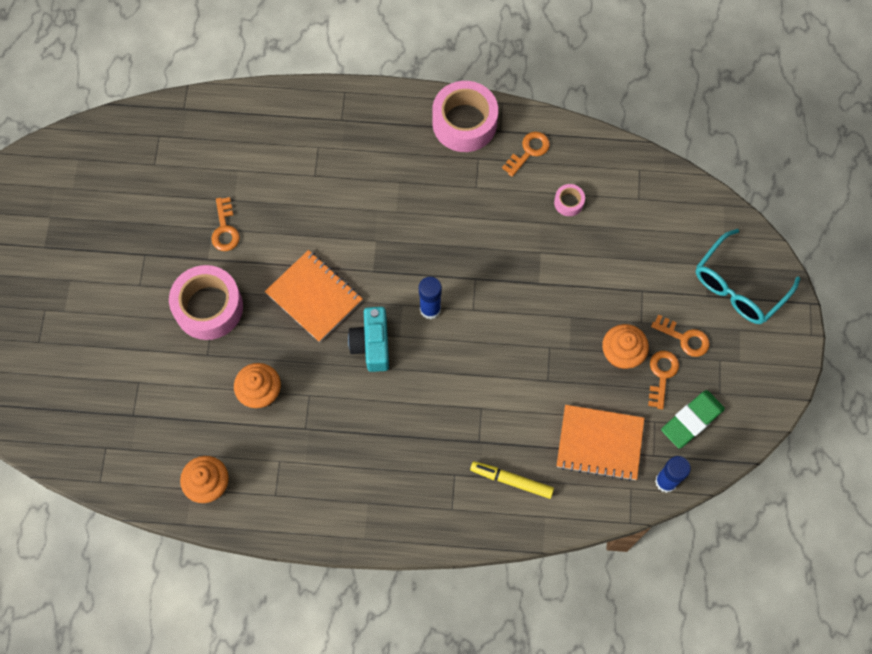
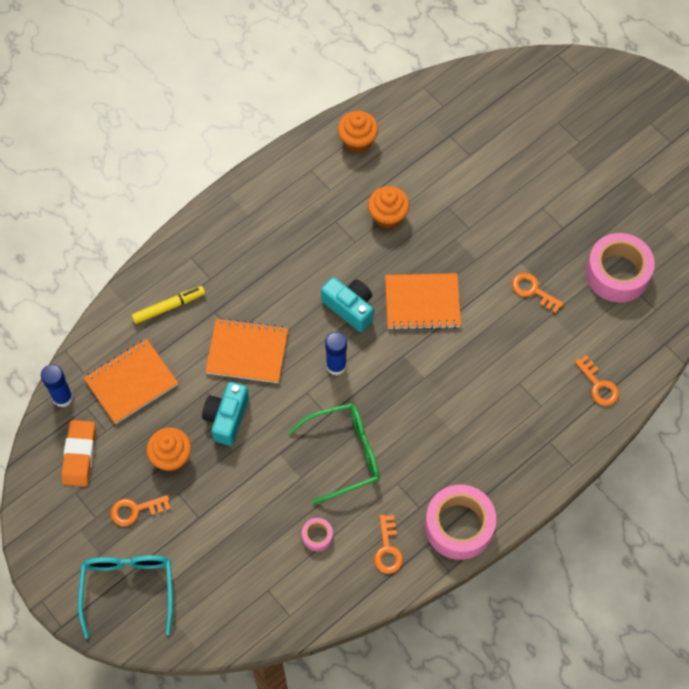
camera: 135 degrees right, 5 degrees down
(208, 307) = (482, 234): pink tape -> pink tape (617, 273)
(486, 383) = (247, 352): none -> orange notebook
(491, 240) = (345, 454): none -> green glasses
(552, 345) = (227, 418): none -> turquoise camera
(662, 375) = (129, 468): orange key -> orange key (598, 385)
(691, 420) = (79, 455): green eraser -> orange eraser

